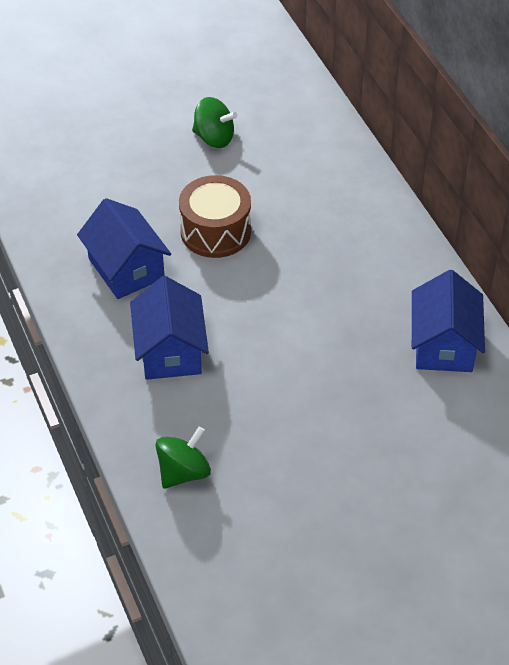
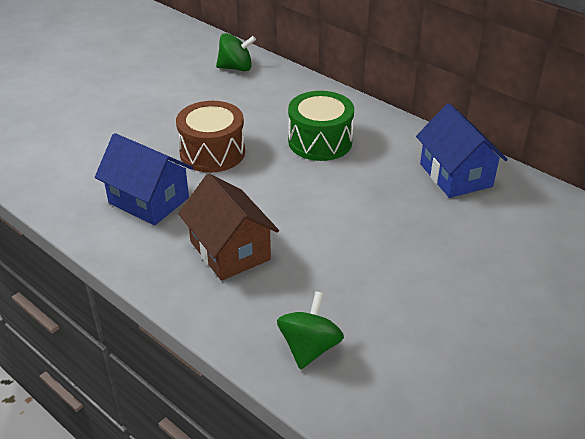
camera: 25 degrees left, 10 degrees down
(170, 351) = (230, 250): blue house -> brown house
(214, 138) = (170, 93): green spinning top -> green spinning top (236, 68)
(331, 254) = (320, 141): none -> green drum

